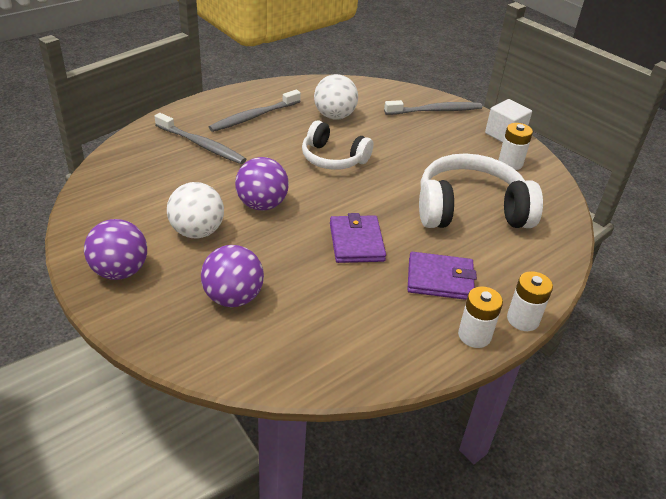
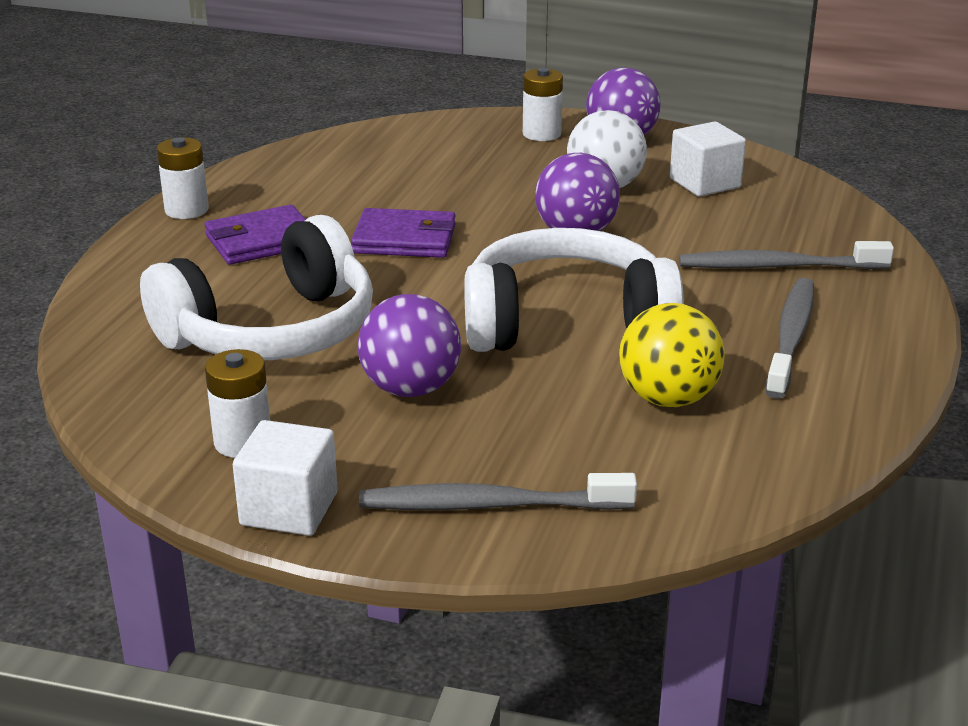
camera: 150 degrees right, 10 degrees down
(141, 208) = (705, 183): none -> white cube
(233, 297) = (480, 158): purple ball -> purple ball (410, 389)
(333, 158) = (566, 324): white headphones -> white headphones, size x1.60
(334, 116) = (668, 398): white ball -> yellow ball
(356, 242) = (404, 239): purple wallet -> purple wallet turned 45 degrees counterclockwise
(435, 111) = (489, 505): grey toothbrush -> grey toothbrush turned 45 degrees clockwise
(522, 319) = (131, 239): white battery -> white battery (541, 134)

